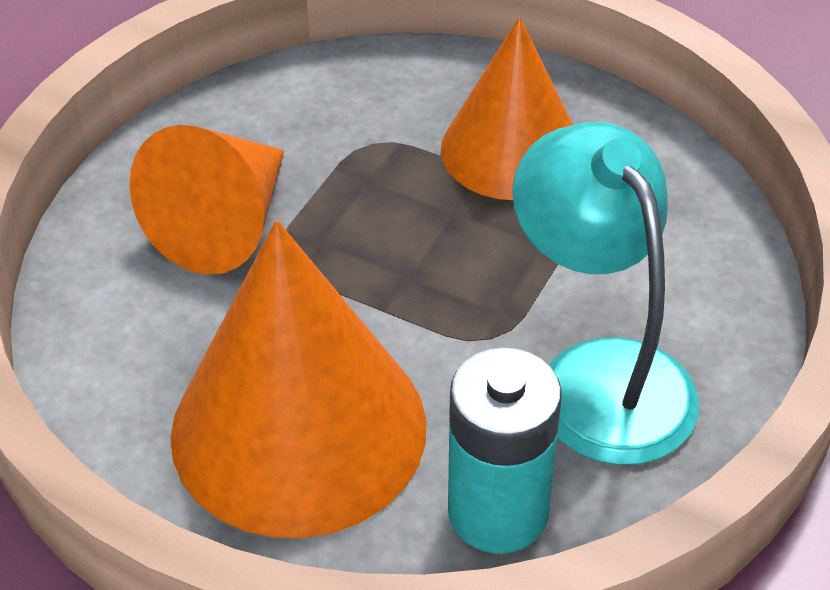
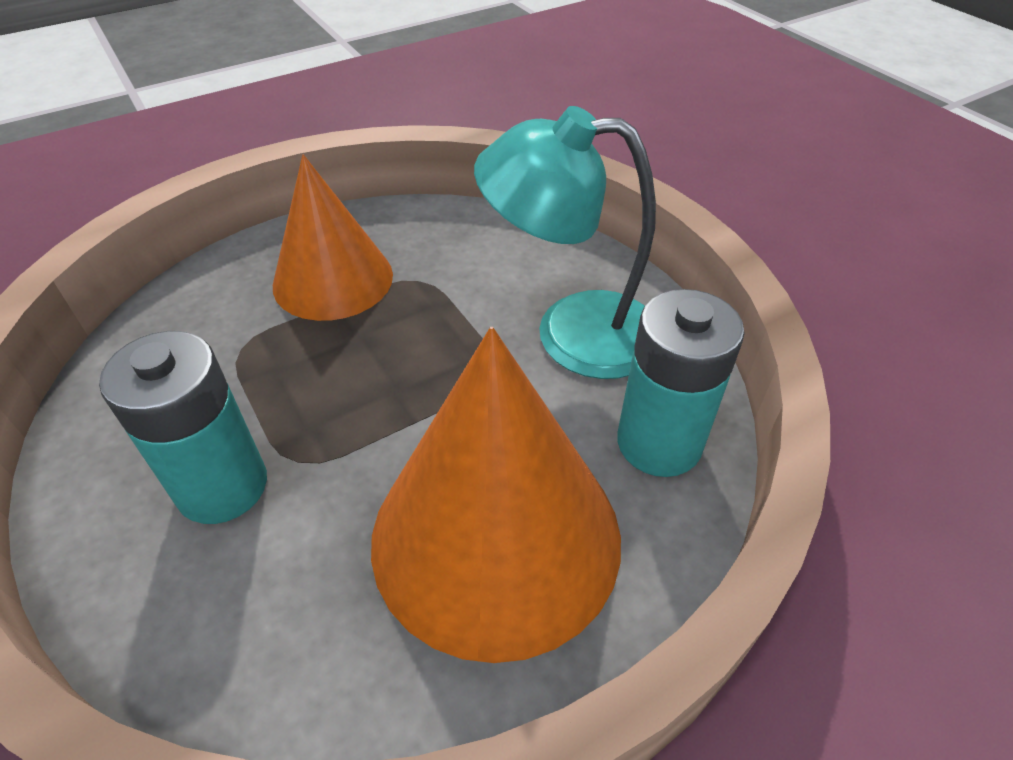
camera: 60 degrees left, 0 degrees up
(224, 224) = (222, 486): orange cone -> turquoise battery

